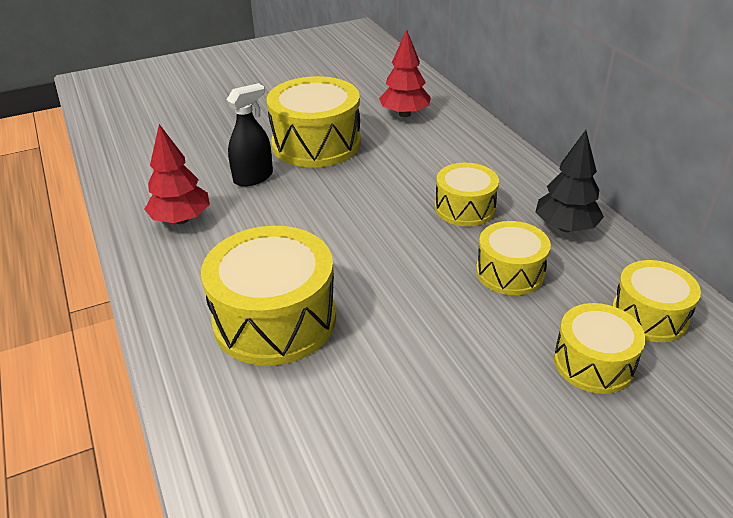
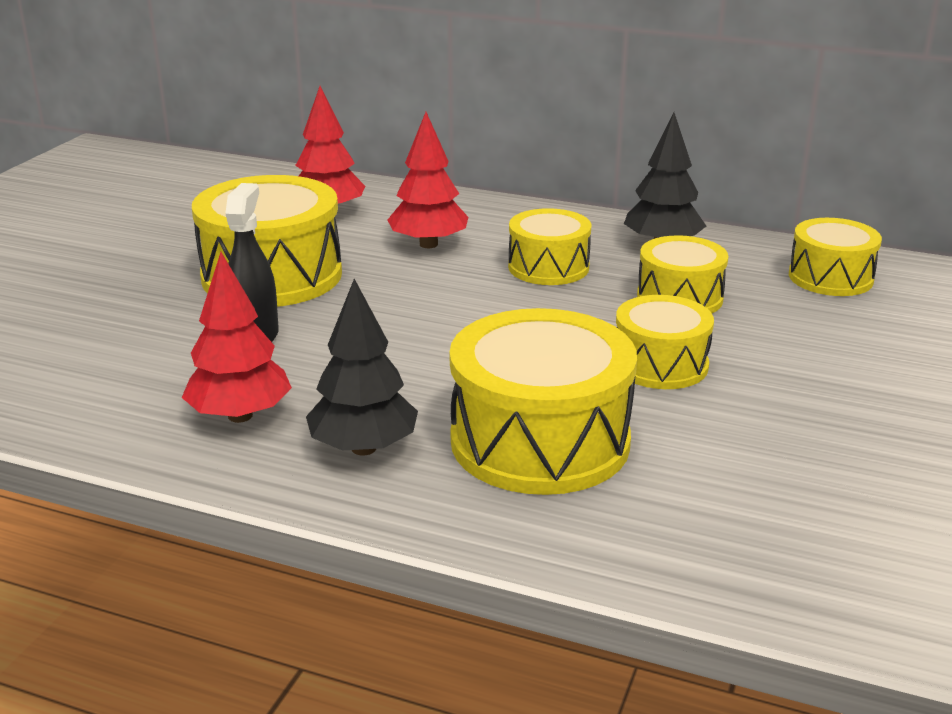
camera: 45 degrees left, 10 degrees down
(197, 270) = (363, 448): none -> black tree
(423, 159) = (428, 244): none -> red tree
(593, 362) = (851, 327): yellow drum -> yellow drum (660, 364)

